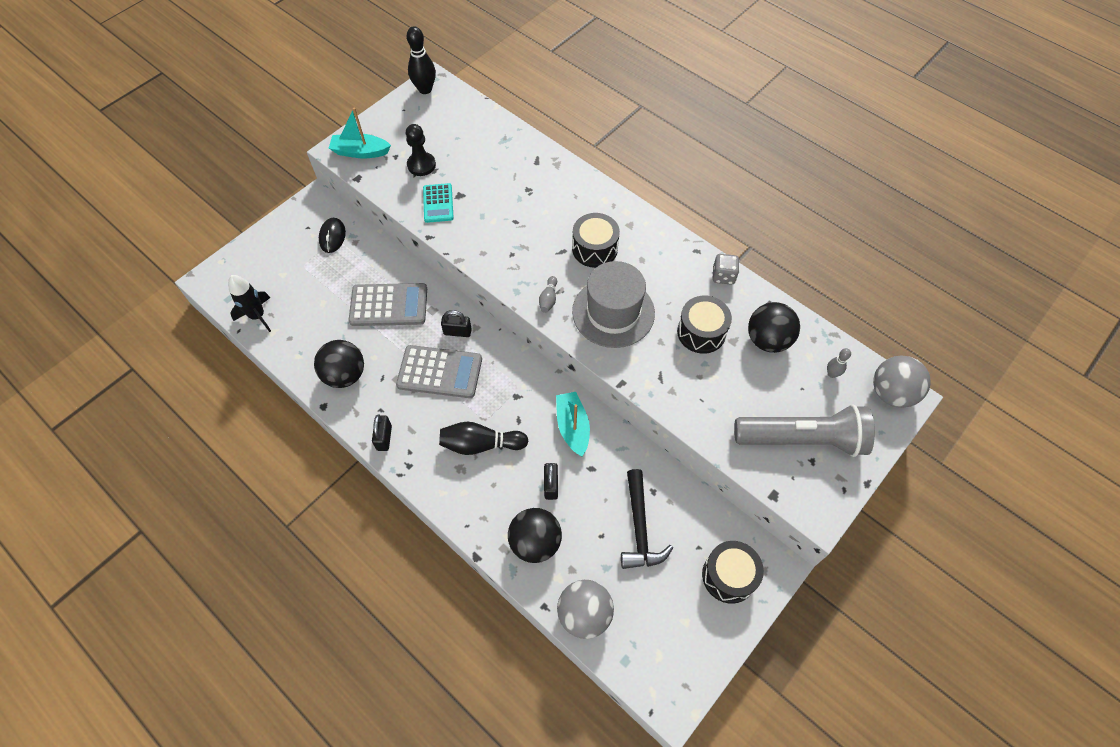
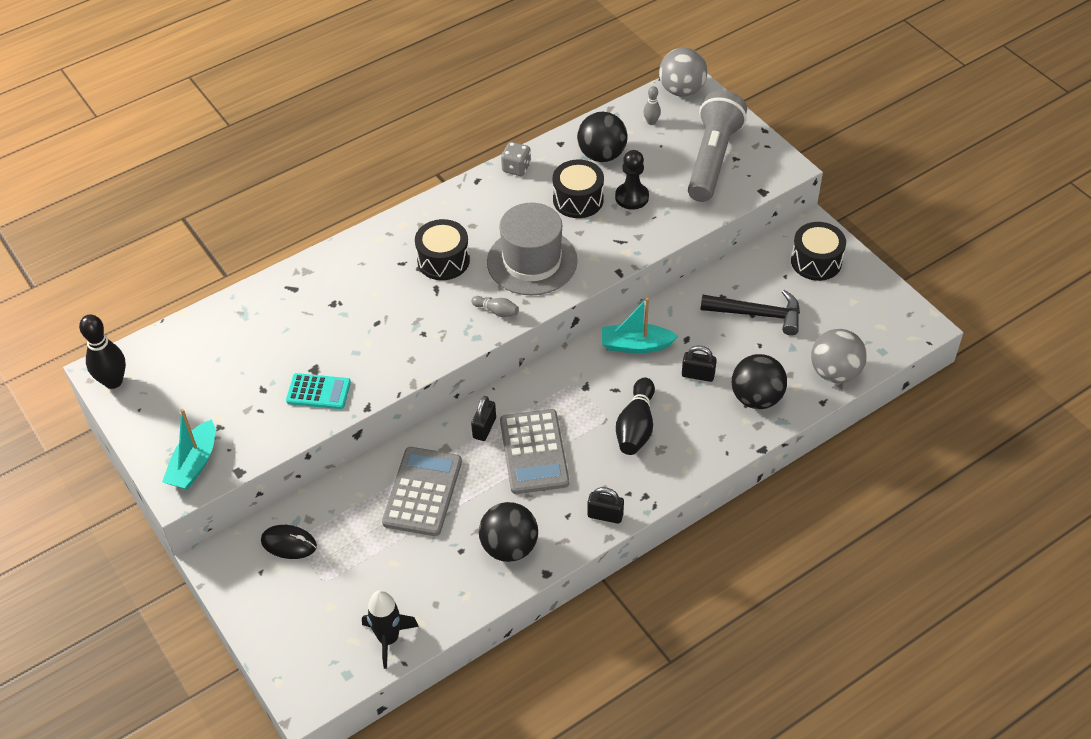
camera: 75 degrees left, 10 degrees down
(421, 165) = (248, 401): black pawn -> black pawn (632, 197)
(440, 372) = (534, 452): grey calculator -> grey calculator turned 150 degrees clockwise

